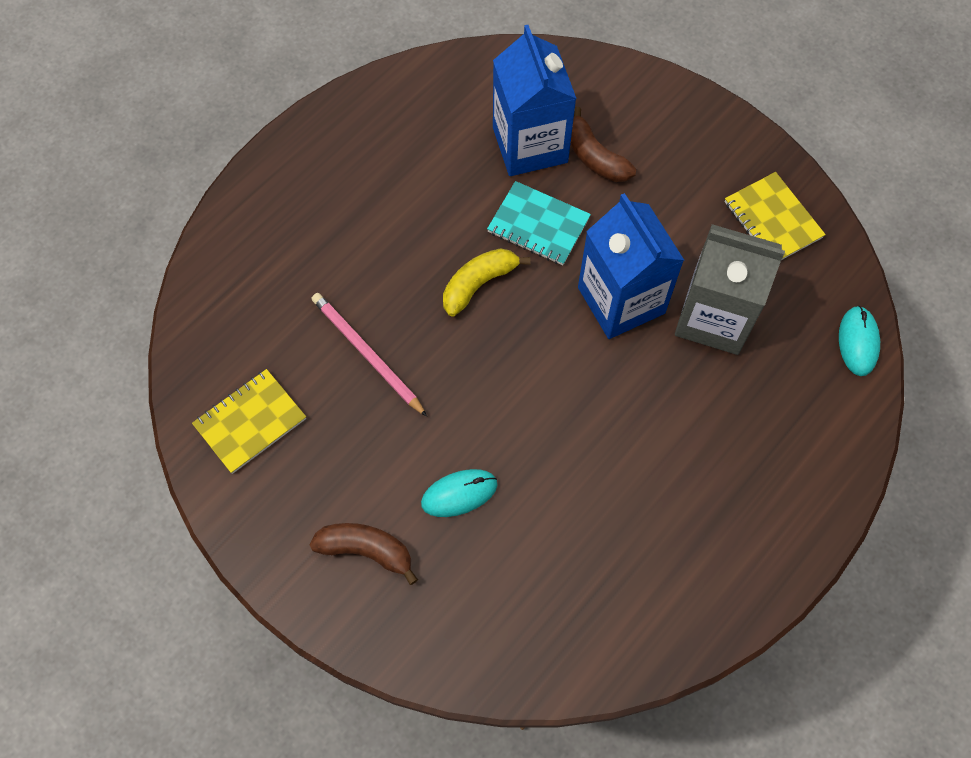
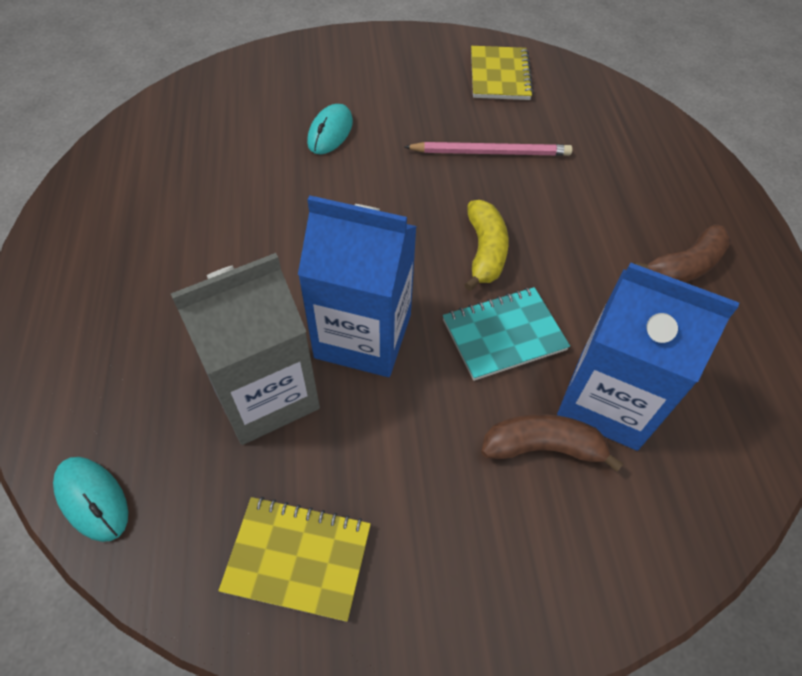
camera: 130 degrees right, 10 degrees down
(366, 550) = (350, 74): brown banana -> brown banana (685, 266)

